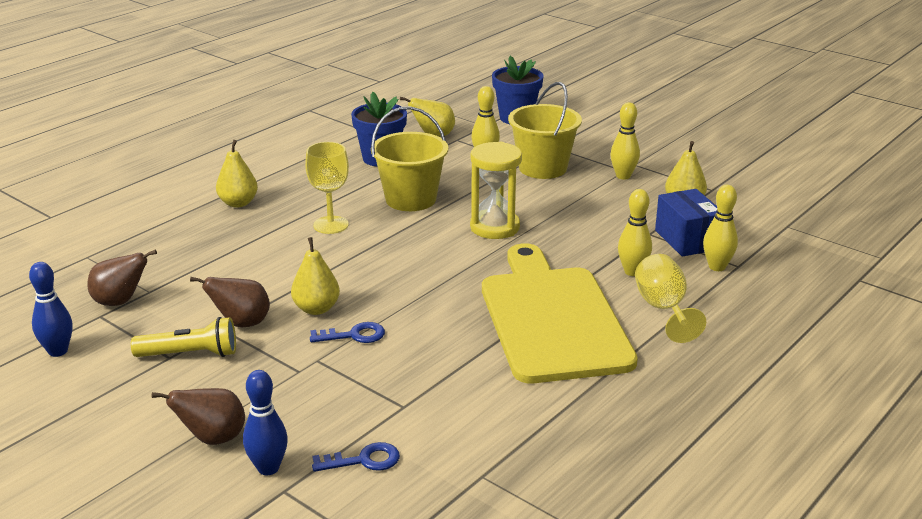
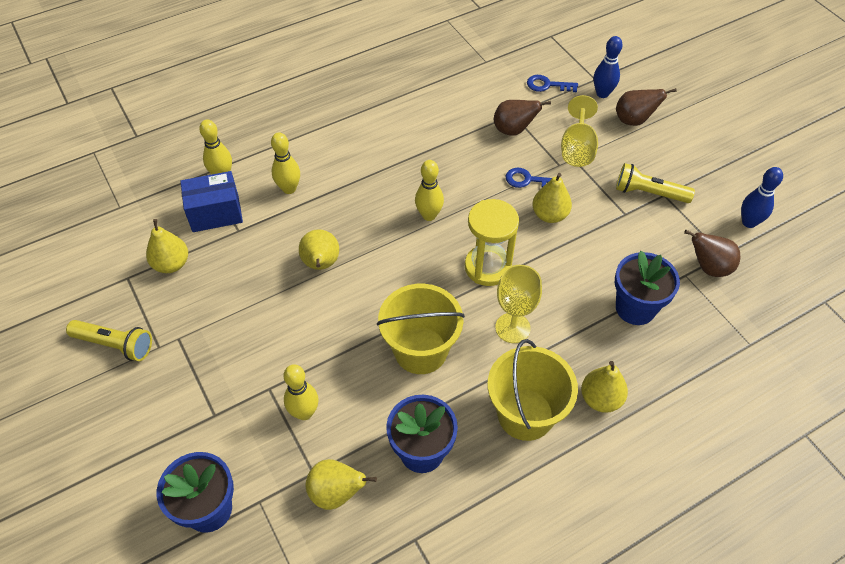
camera: 160 degrees left, 25 degrees up
(207, 258) = (635, 308): none -> blue flower pot
(241, 323) = (609, 215): brown pear -> brown pear (513, 130)
(495, 227) = (363, 278): yellow hourglass -> yellow hourglass (488, 267)
(542, 168) = (256, 370): yellow bucket -> yellow bucket (525, 414)
(544, 228) = (321, 264): none -> yellow pear
(552, 319) = (381, 158): yellow cutting board -> none
(623, 176) = (188, 327): yellow bowling pin -> yellow bowling pin (429, 215)
(663, 309) = (298, 146): yellow goblet -> yellow goblet (577, 149)
(670, 159) = (115, 345): none -> yellow flashlight
(687, 240) = (215, 213): blue box -> blue box turned 75 degrees clockwise

